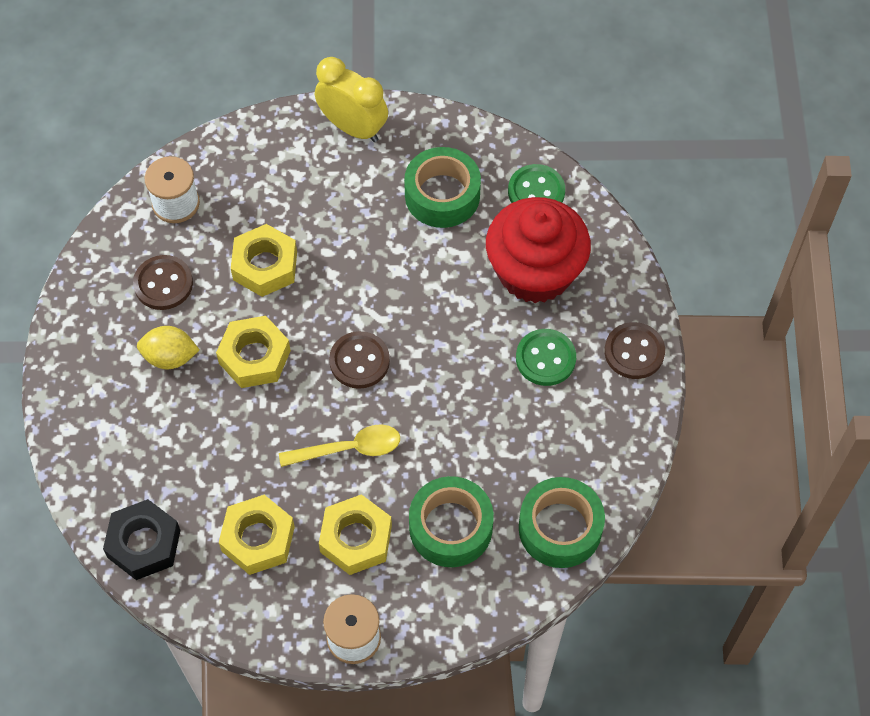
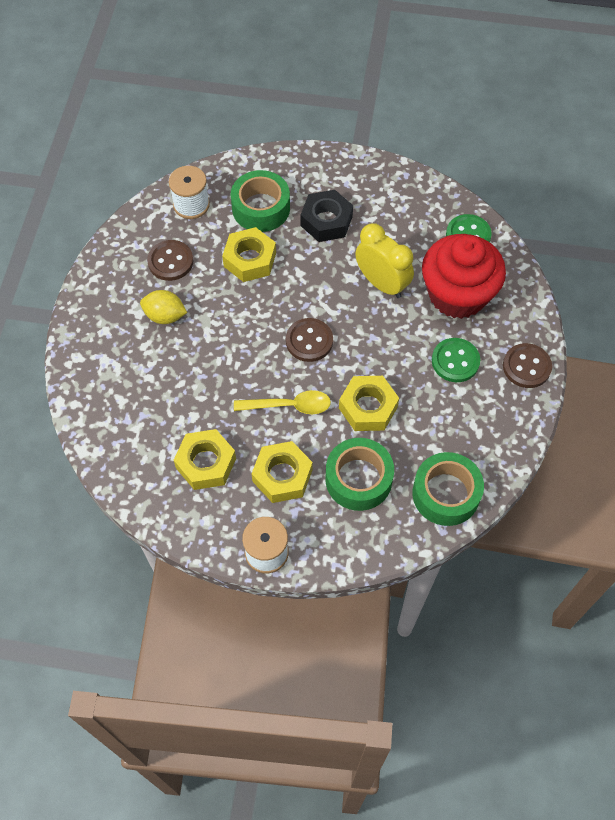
camera: 10 degrees right, 0 degrees up
(144, 544) = (117, 453): black nut -> black nut (326, 221)
(254, 357) = (229, 325): yellow nut -> yellow nut (368, 407)
(353, 128) = (335, 169): yellow clock -> yellow clock (382, 284)
(442, 195) = (394, 227): green tape -> green tape (261, 208)

